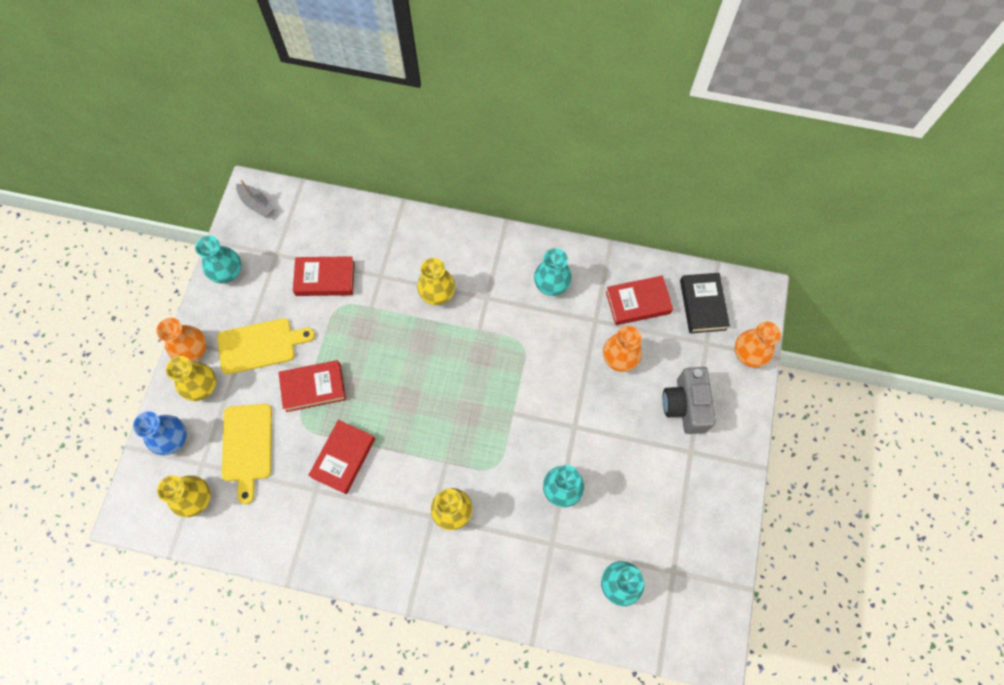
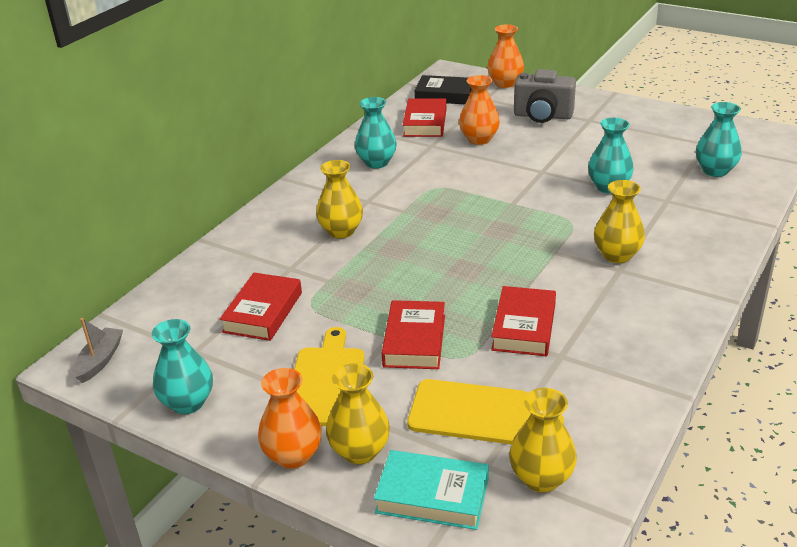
camera: 70 degrees left, 35 degrees down
(173, 439) = (432, 495): blue vase -> turquoise book
(257, 204) = (100, 360): grey boat -> grey boat turned 45 degrees counterclockwise
(343, 458) = (524, 327): red book -> red book turned 60 degrees clockwise

